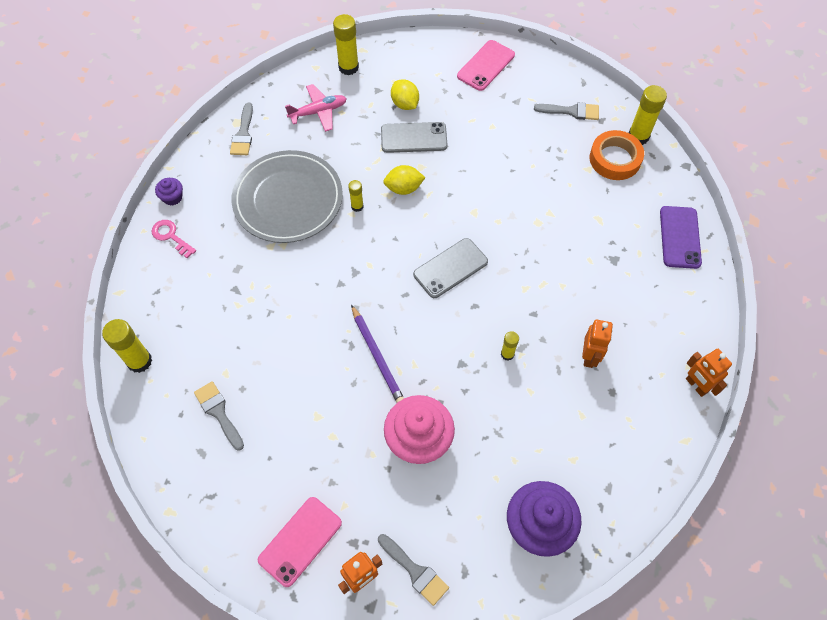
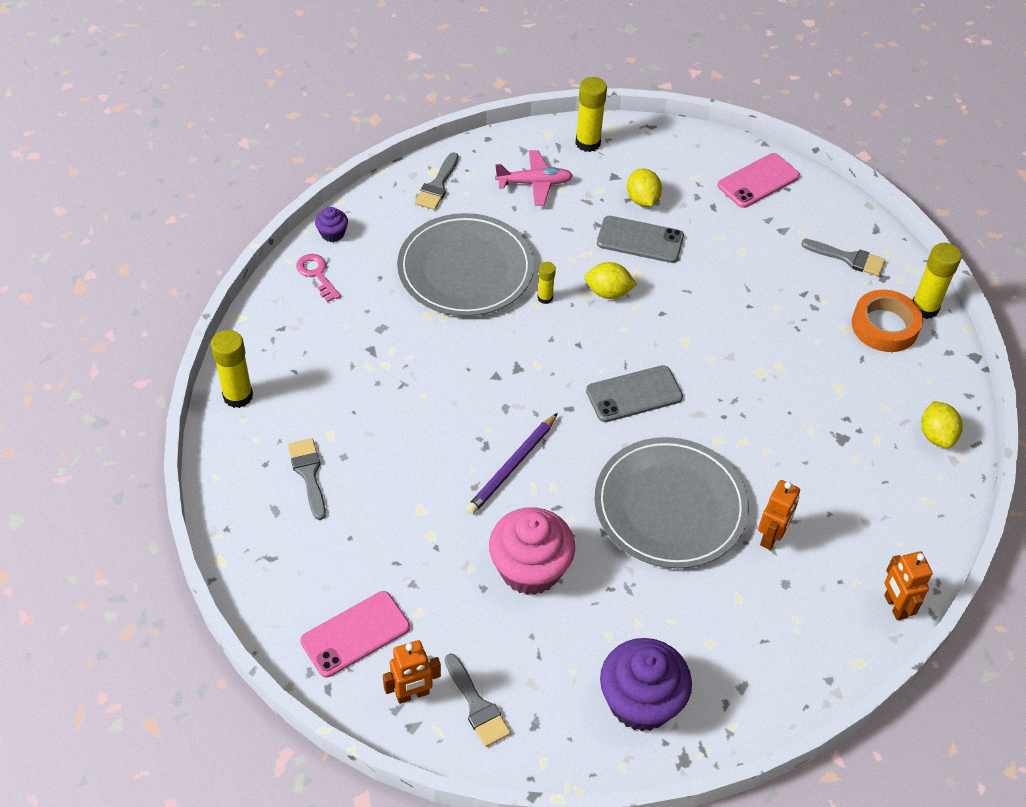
camera: 15 degrees right, 10 degrees down
(377, 356) = (512, 466): purple pencil -> purple pencil turned 45 degrees clockwise
(507, 354) = (670, 506): yellow glue stick -> grey plate
(680, 237) = (936, 435): purple phone -> yellow lemon

